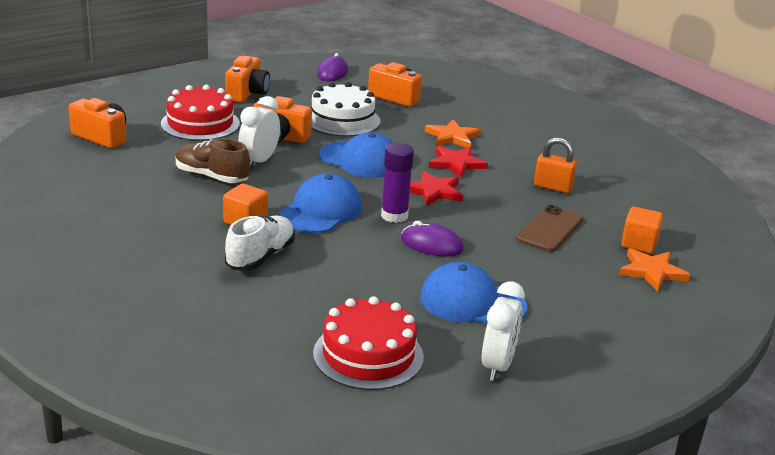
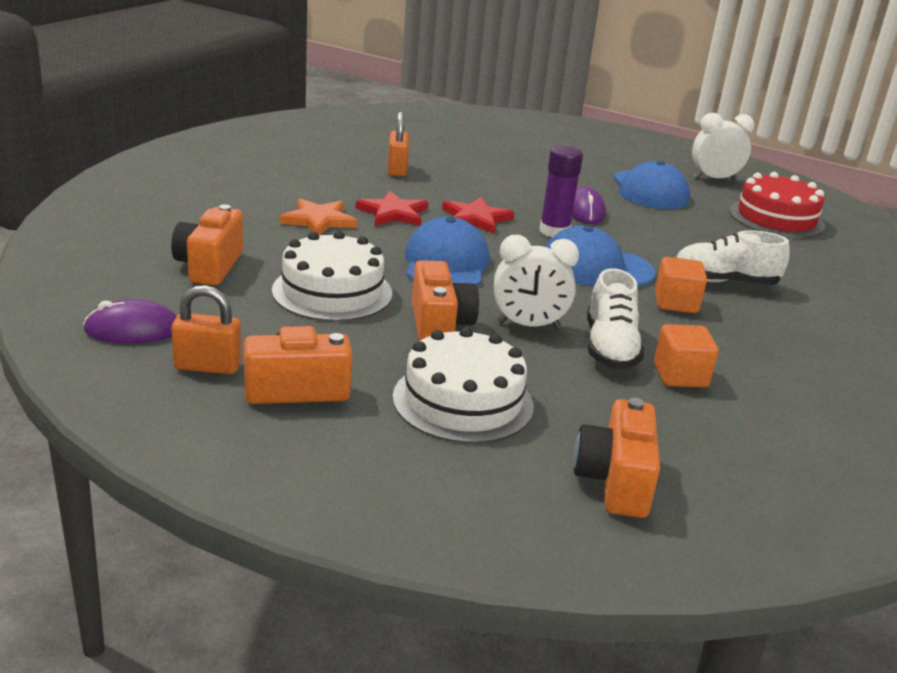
camera: 115 degrees left, 0 degrees up
(200, 123) = (463, 401): red cake -> white cake
(211, 177) = (610, 348): brown shoe -> white shoe
(284, 81) = (207, 366): none -> orange padlock
(550, 229) = (487, 169): brown phone -> none
(639, 244) = (469, 140): orange cube -> orange cube (680, 376)
(652, 272) = (510, 137): orange star -> none

